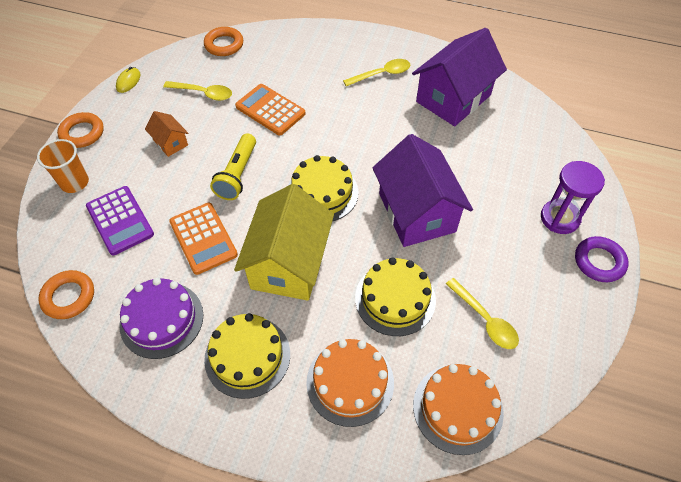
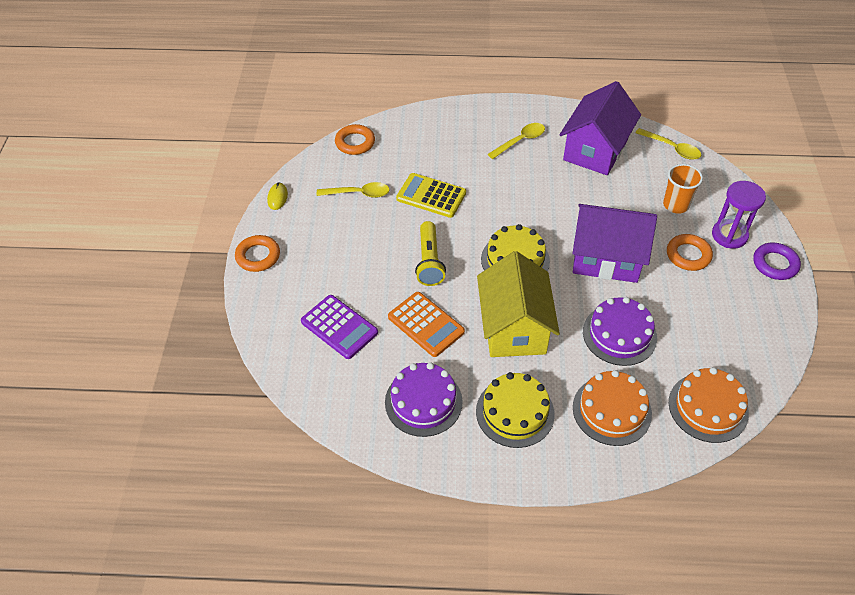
camera: 15 degrees left, 5 degrees down
(69, 297) = (327, 404): orange ring -> orange ring (688, 255)
(74, 183) = (276, 303): orange cup -> orange cup (675, 205)
(170, 142) = (350, 246): orange house -> none
(270, 110) = (431, 196): orange calculator -> yellow calculator
(395, 298) = (619, 334): yellow cake -> purple cake
(416, 212) = (606, 258): purple house -> purple house turned 45 degrees counterclockwise
(485, 319) = (701, 333): yellow spoon -> yellow spoon (672, 148)

